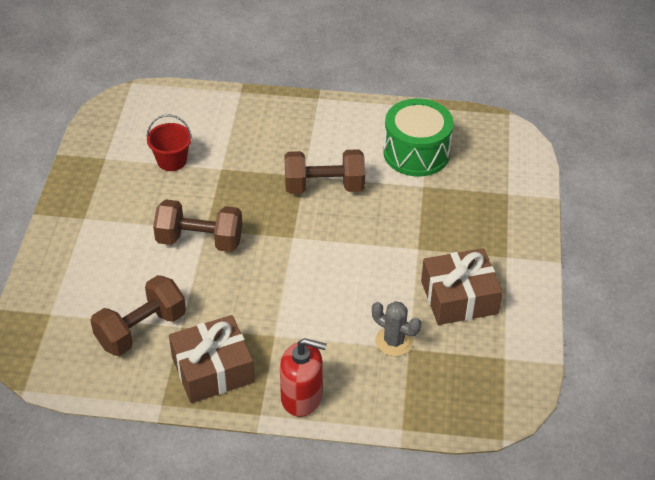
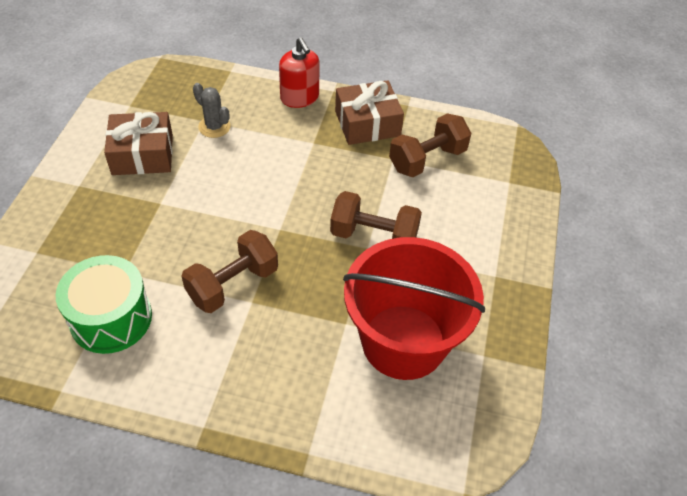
camera: 175 degrees left, 5 degrees up
(172, 161) = (403, 341): red bucket -> red bucket, size x2.39
(302, 397) = (299, 97): red soap dispenser -> red soap dispenser turned 135 degrees counterclockwise
(324, 187) = (233, 284): brown dumbbell -> brown dumbbell turned 45 degrees counterclockwise

